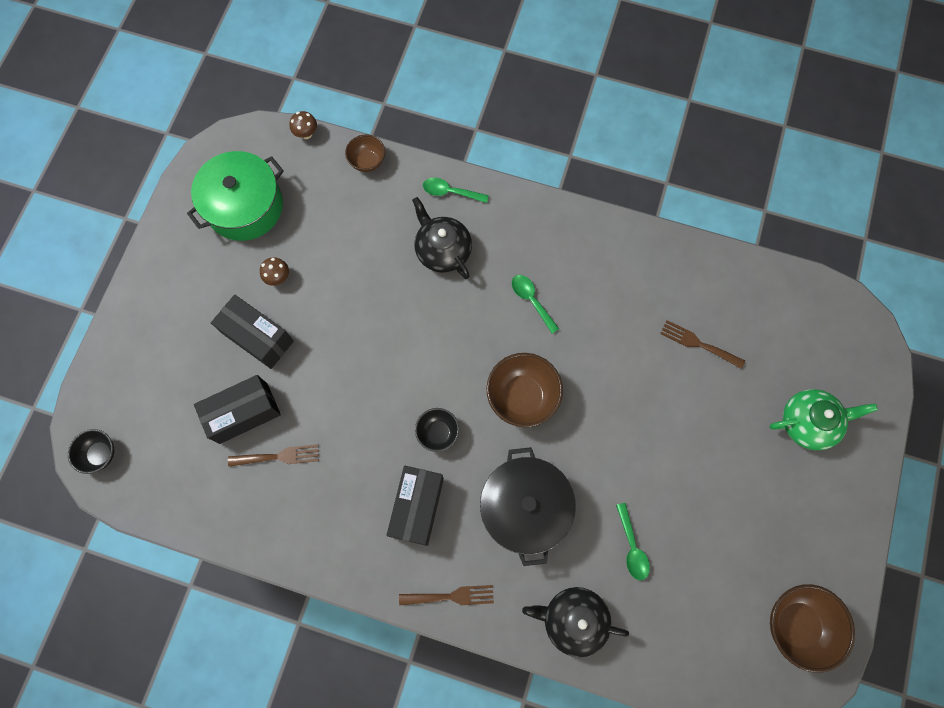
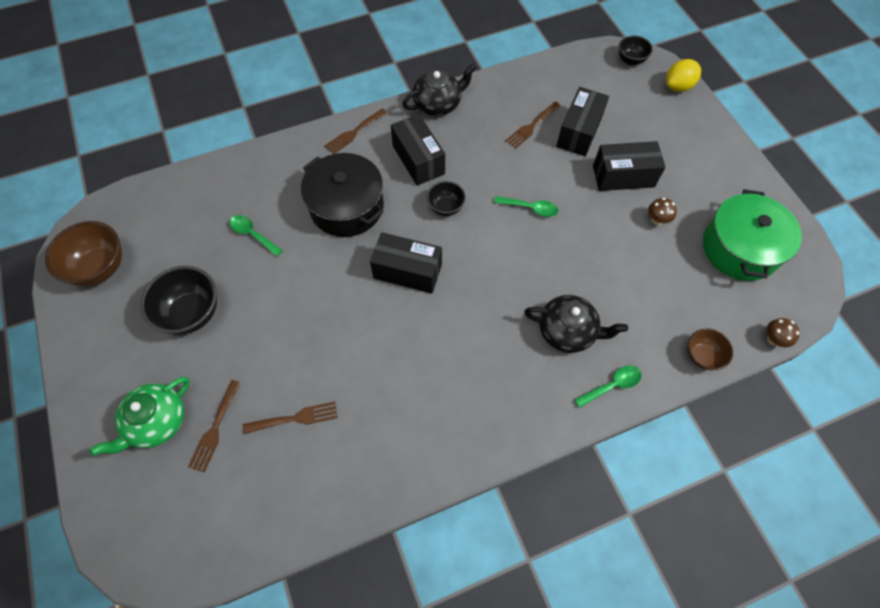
camera: 140 degrees right, 10 degrees down
(98, 385) = (678, 86): none -> yellow lemon
(522, 397) = (407, 271): brown bowl -> black box
(531, 300) = (462, 346): green spoon -> green spoon (530, 208)
(573, 619) = (265, 170): black teapot -> black teapot (438, 104)
(732, 503) = (192, 313): none -> black bowl
(765, 382) = (215, 429): none -> brown fork

